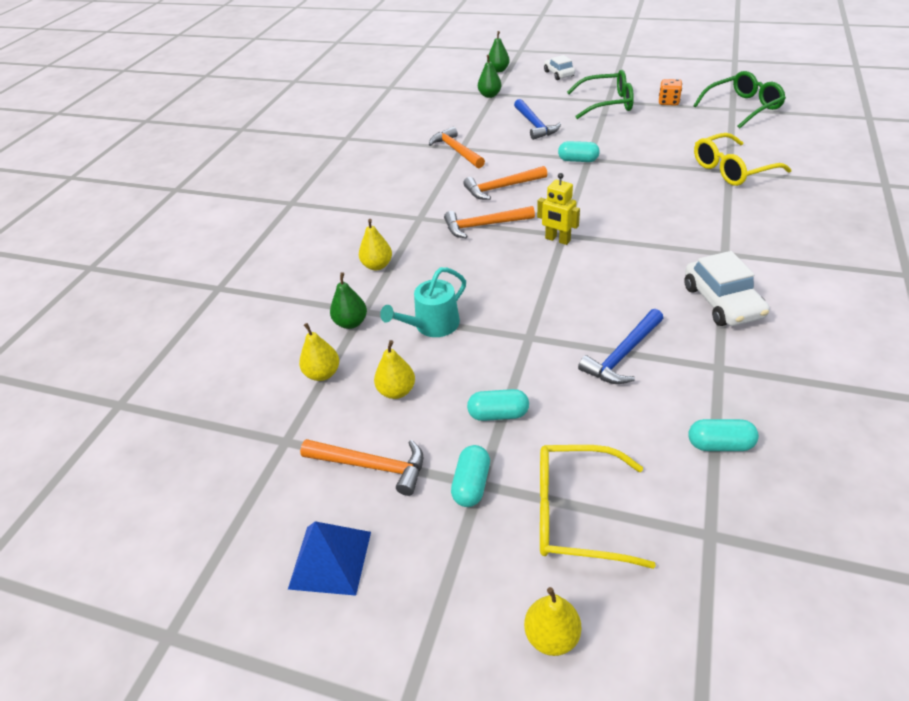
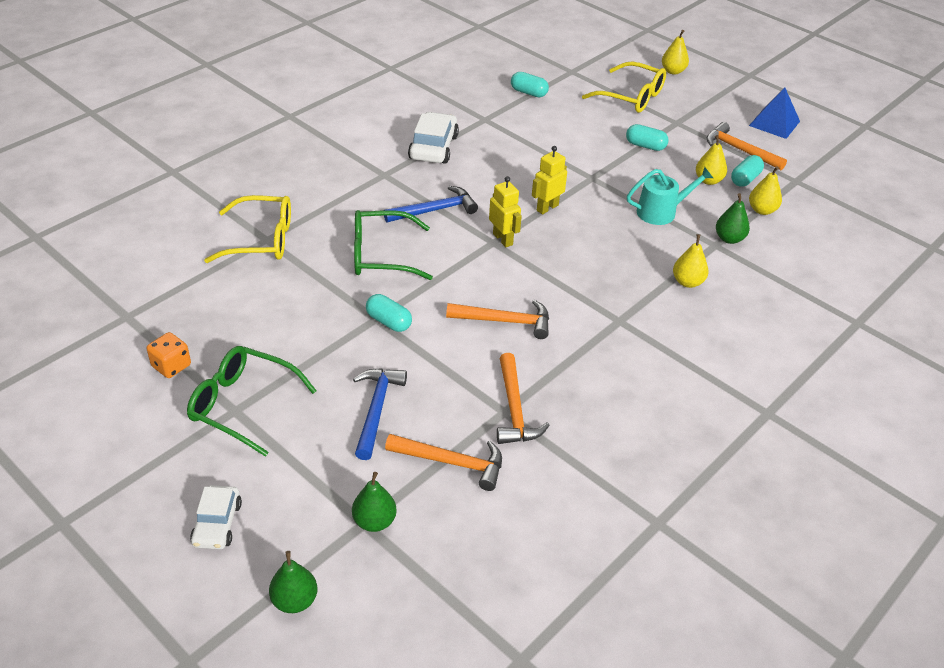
camera: 160 degrees left, 0 degrees up
(471, 484) = (682, 124): turquoise capsule -> turquoise capsule (745, 179)
(484, 225) = (559, 282): orange hammer -> orange hammer (452, 462)
(546, 283) = (547, 208): none -> yellow robot
(622, 355) = (537, 145): blue hammer -> blue hammer (435, 210)
(742, 107) = (113, 312): green glasses -> green glasses (381, 255)

